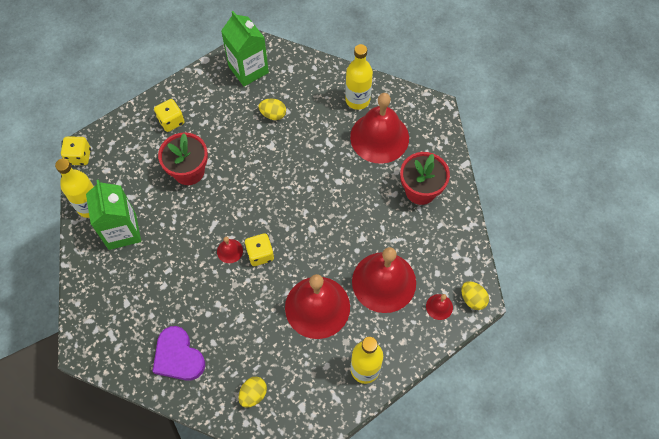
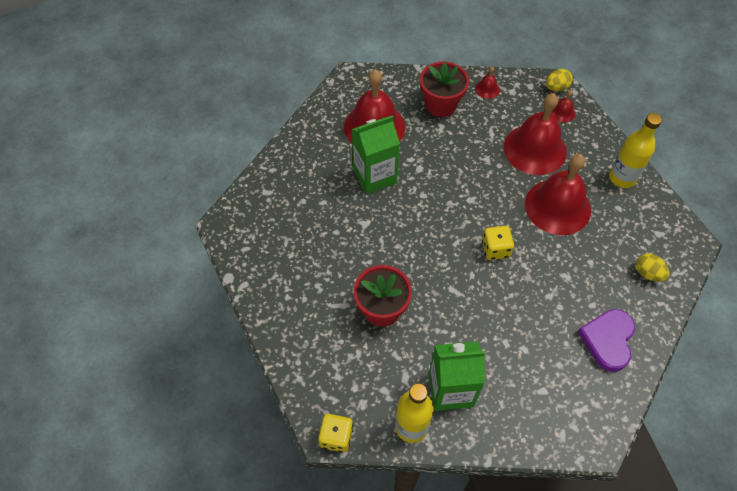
camera: 80 degrees left, 5 degrees down
(171, 121) = (308, 322): yellow dice -> none
(178, 356) = (608, 340): purple heart -> purple heart turned 135 degrees clockwise
(229, 251) = (488, 278): red bell -> red bell (487, 89)
(248, 69) = (256, 233): green carton -> green carton (375, 176)
(273, 114) = (324, 216): yellow egg -> none
(357, 100) = (325, 138): yellow bottle -> none

